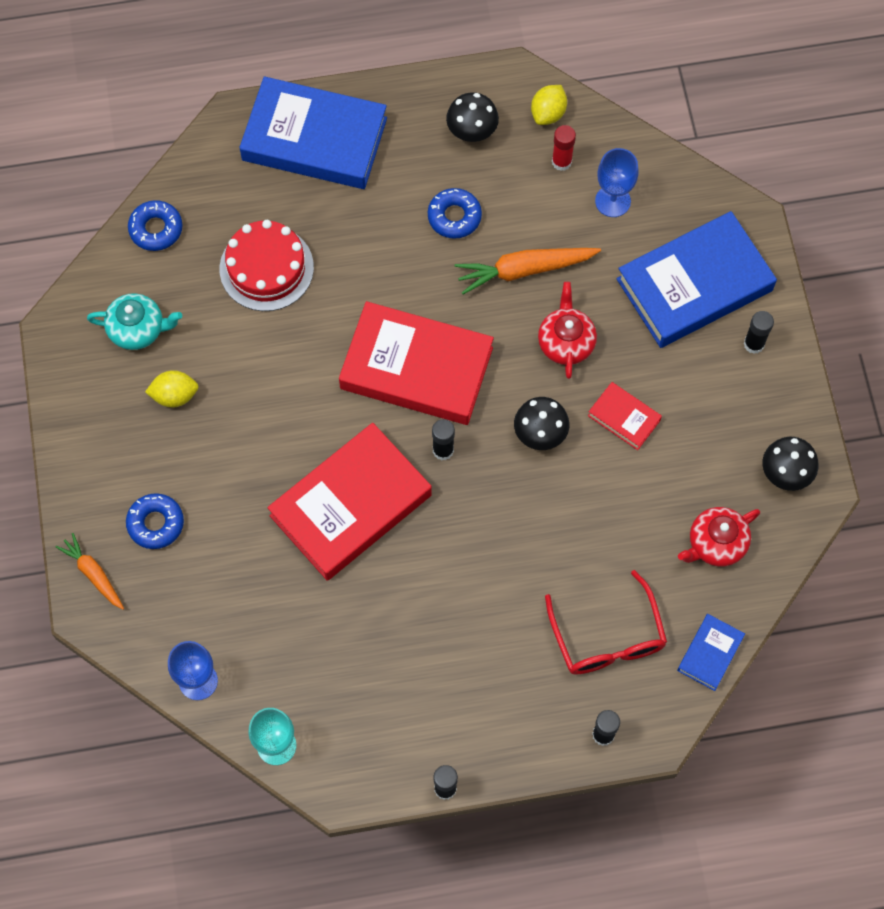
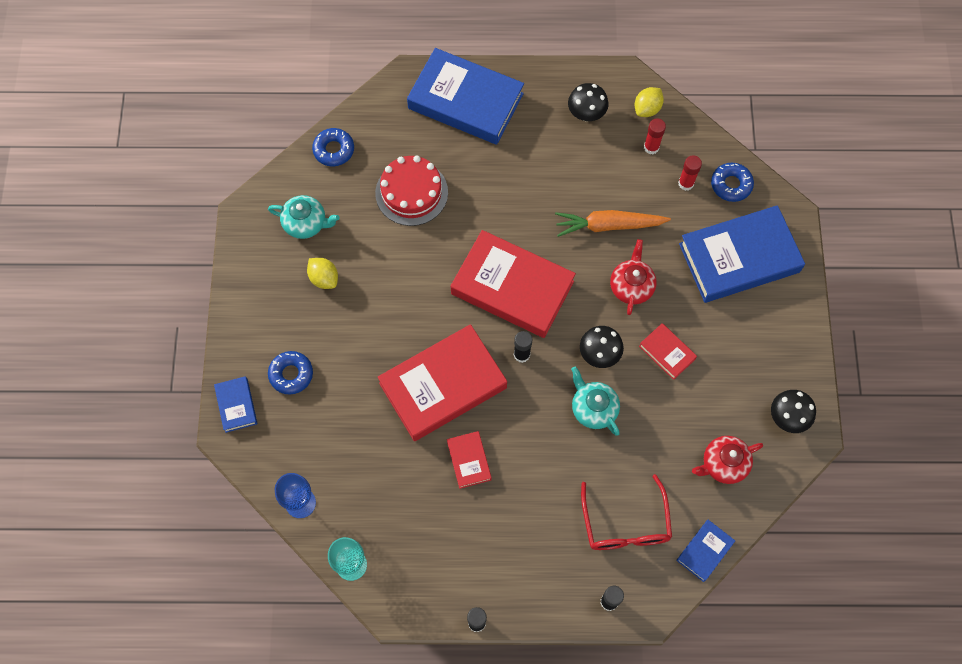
camera: 10 degrees right, 0 degrees up
(93, 574) = (236, 405): orange carrot -> blue book
(174, 395) = (324, 278): yellow lemon -> yellow lemon turned 45 degrees clockwise
(400, 593) = (469, 460): none -> red book
(454, 217) = (561, 176): blue donut -> blue donut (731, 185)
(544, 502) = (593, 408): none -> turquoise teapot
(612, 201) = (686, 183): blue goblet -> red glue stick
(754, 344) = (778, 311): black glue stick -> none

